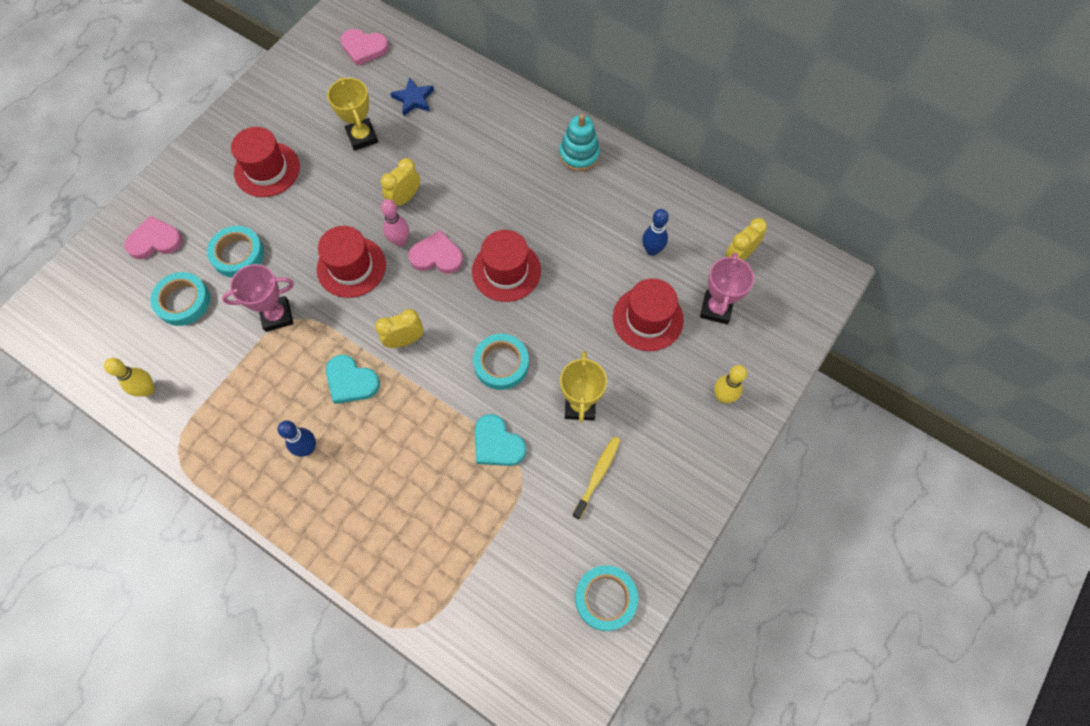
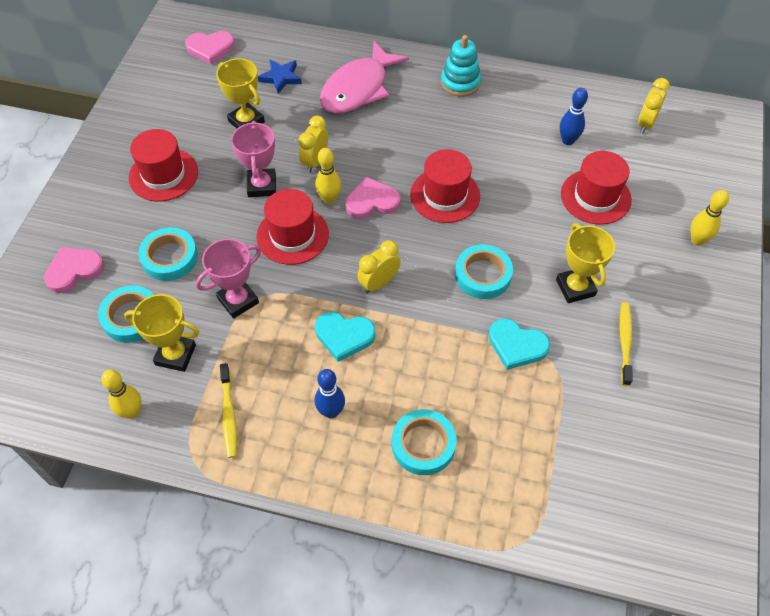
camera: 20 degrees left, 10 degrees down
(204, 350) = (175, 355): none -> yellow trophy
(223, 420) = (229, 414): none -> yellow toothbrush
(400, 241) = (329, 199): pink bowling pin -> yellow bowling pin
(479, 132) = (358, 88): none -> pink fish
(605, 598) = (692, 447): turquoise tape -> turquoise tape (423, 444)
(716, 309) = (650, 171): pink trophy -> pink trophy (262, 186)

